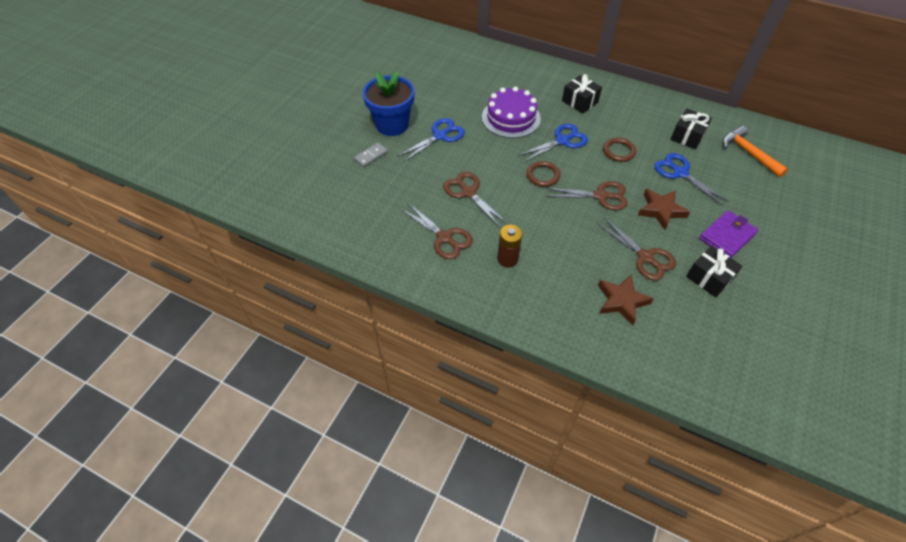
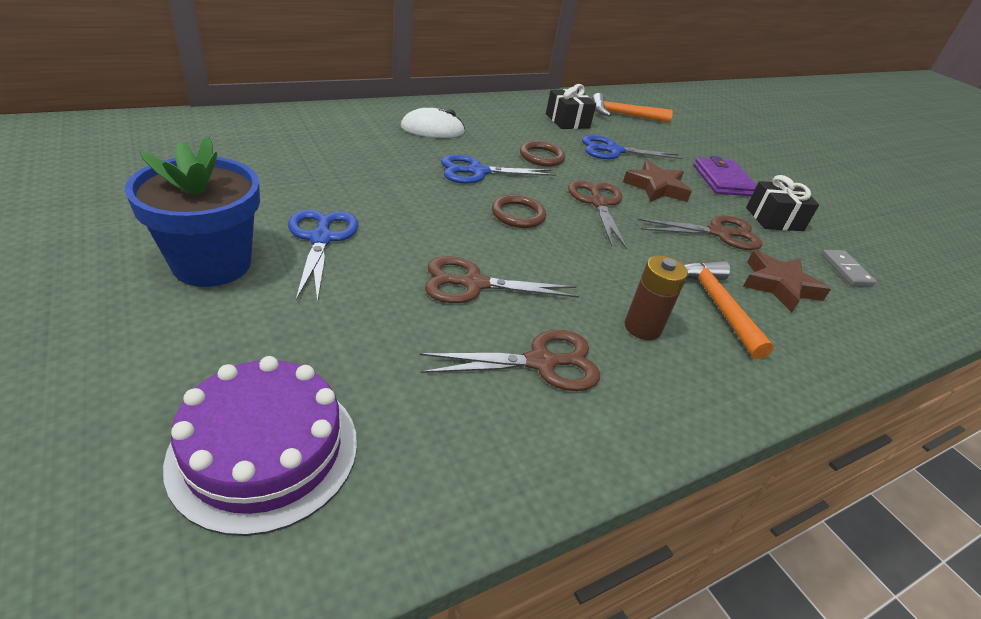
camera: 60 degrees left, 15 degrees down
(371, 156) = (240, 330): grey domino -> grey domino (846, 270)
(511, 118) = (384, 175): purple cake -> purple cake (264, 450)
(562, 141) = (477, 172): blue scissors -> blue scissors turned 105 degrees counterclockwise
(563, 280) = (716, 305): none -> orange hammer
(579, 102) = (432, 130): black gift -> white mouse
(600, 196) = (598, 203): brown scissors -> brown scissors turned 45 degrees counterclockwise

